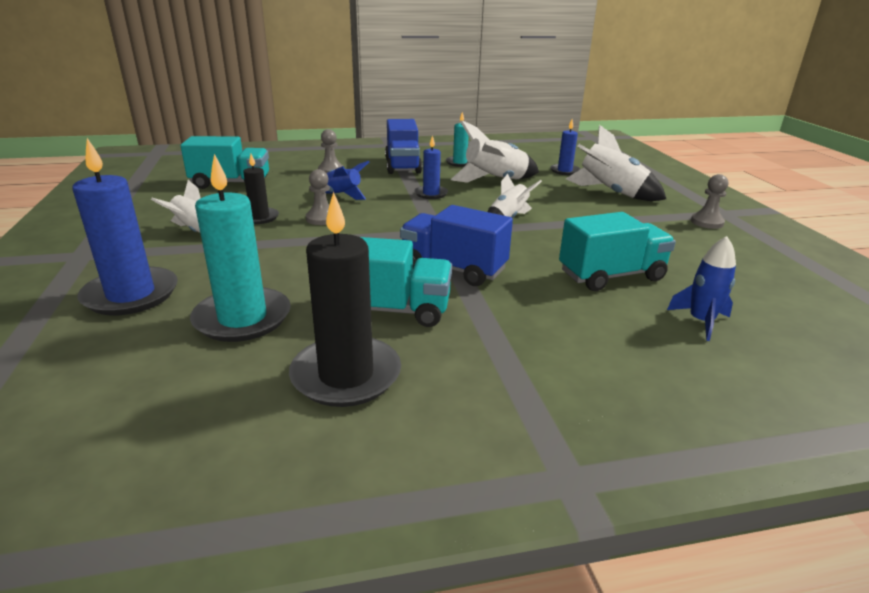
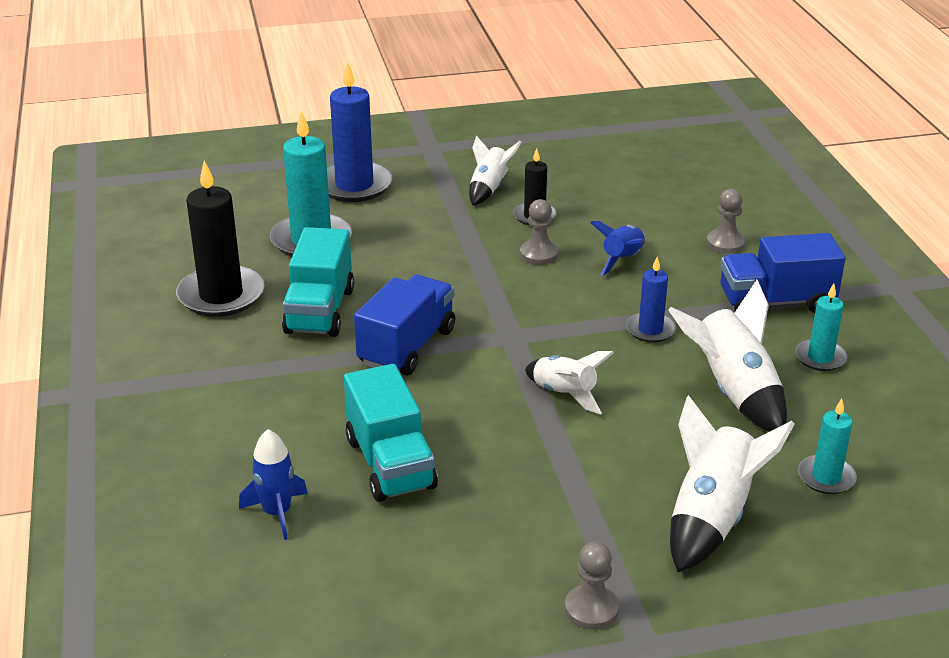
camera: 90 degrees right, 5 degrees up
(231, 183) = (644, 182): turquoise truck -> none
(564, 171) = (826, 477): blue candle -> turquoise candle

